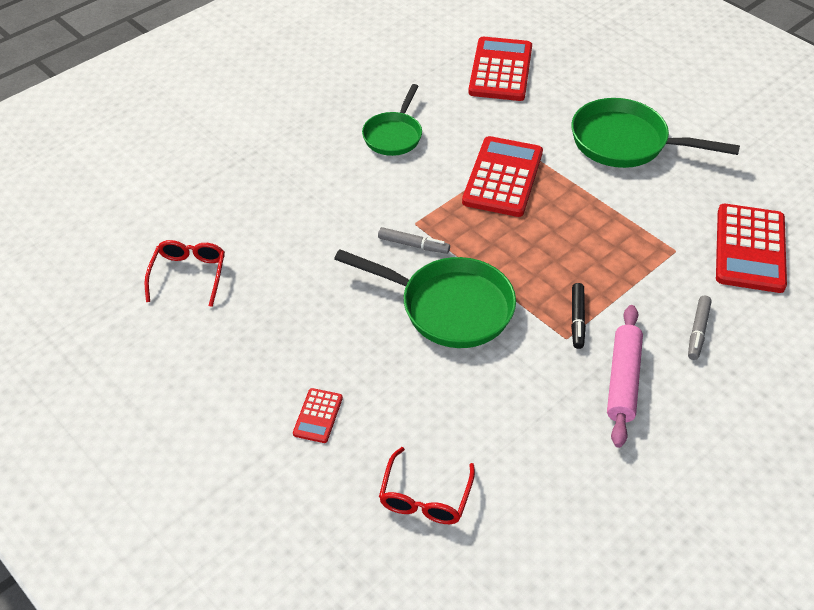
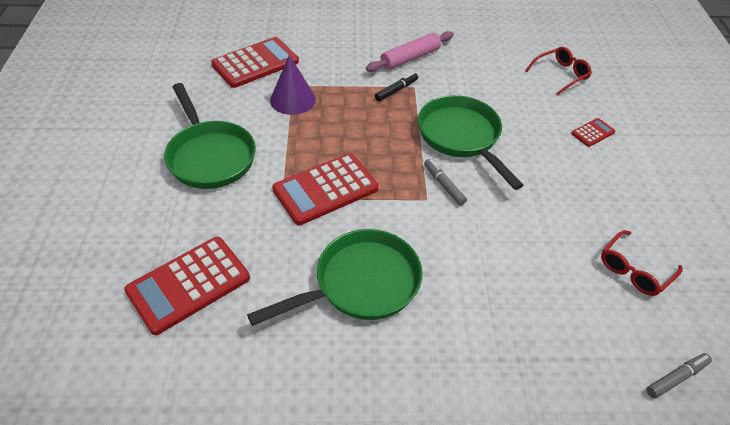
camera: 140 degrees left, 0 degrees up
(394, 135) = (361, 284): green pan -> green pan, size x1.60
(651, 235) = (293, 99): none -> purple cone
(697, 331) = (344, 52): grey marker -> grey marker (676, 378)

